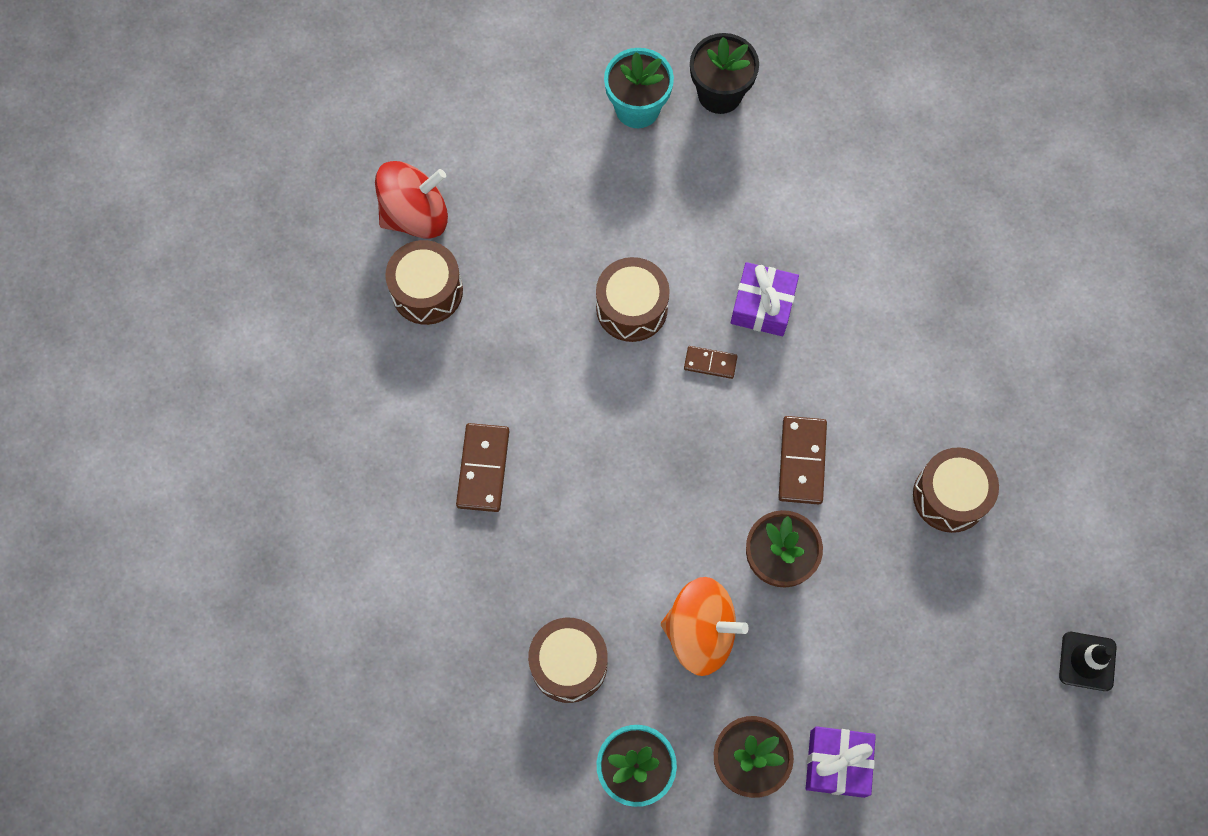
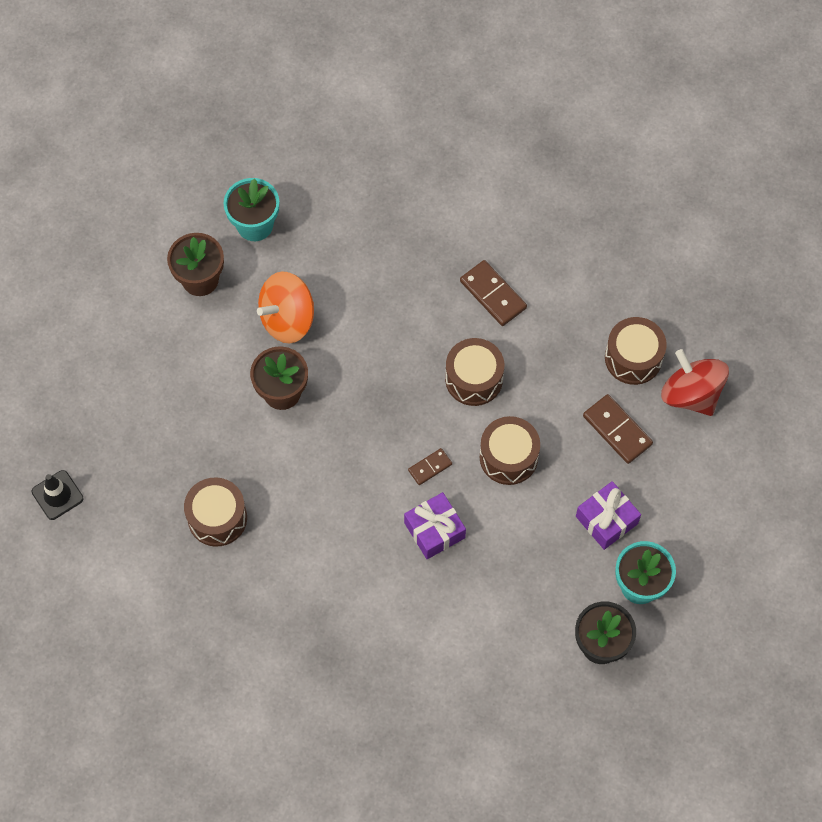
camera: 135 degrees right, 5 degrees down
(415, 215) = (691, 394): red spinning top -> red spinning top turned 120 degrees clockwise
(569, 664) = (341, 243): brown drum -> brown drum (474, 379)
(801, 461) = (321, 459): brown domino -> brown domino (617, 430)
(837, 763) = (151, 320): purple gift -> purple gift (606, 520)

